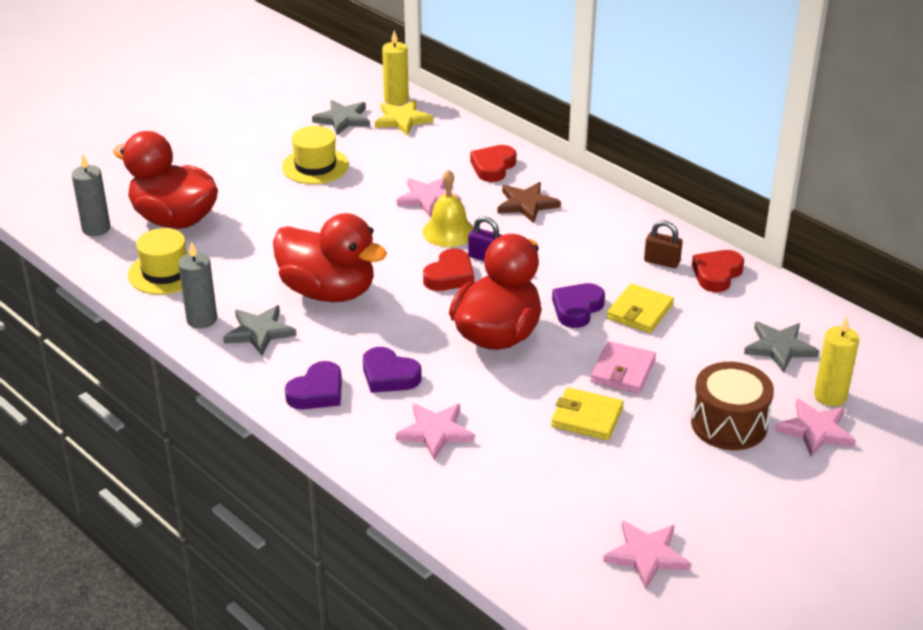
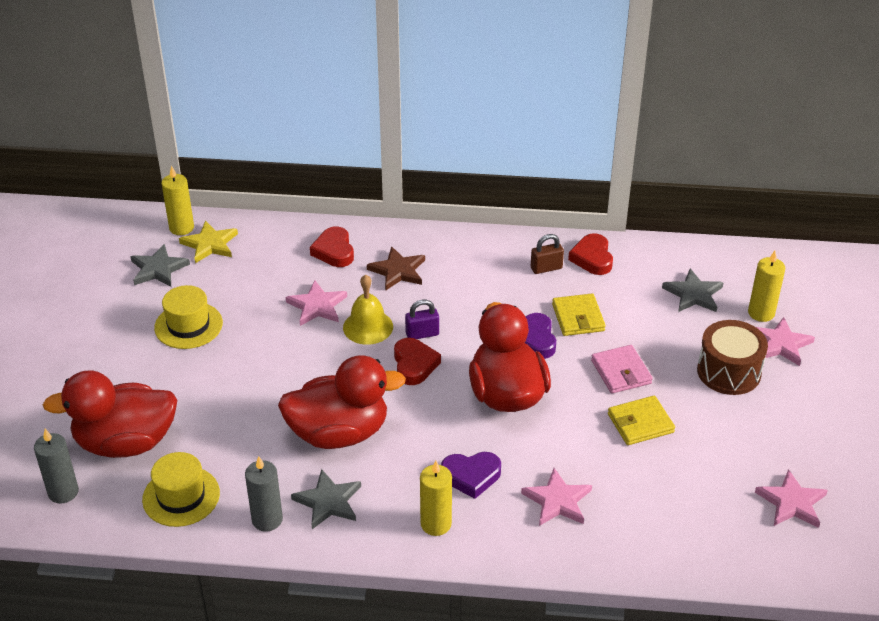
camera: 40 degrees left, 5 degrees up
(317, 392) = (436, 524): purple heart -> yellow candle

